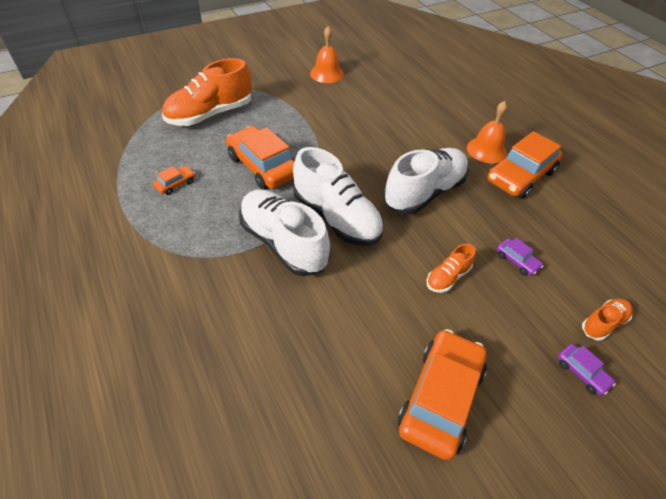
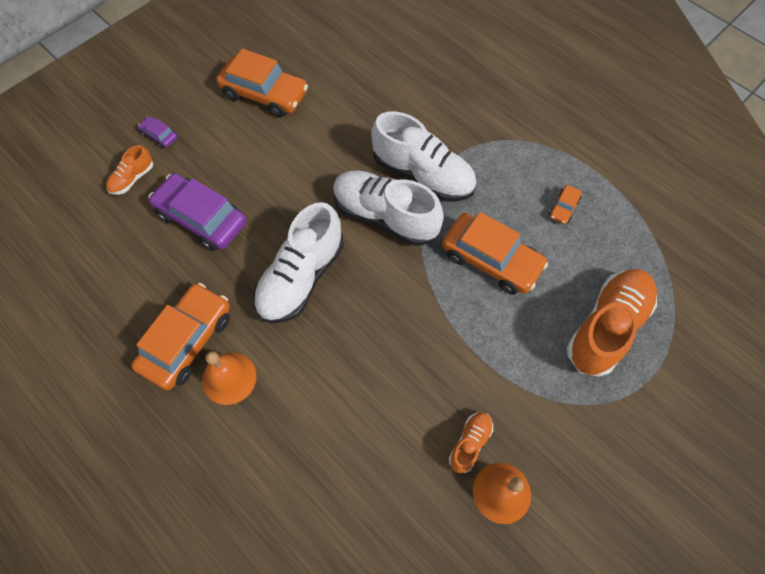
camera: 165 degrees right, 15 degrees up
(440, 397) = (264, 94): orange car -> orange car turned 75 degrees counterclockwise
(447, 277) = (266, 183): orange shoe -> orange shoe (470, 443)
(517, 261) = (201, 218): purple car -> purple car, size x2.22

